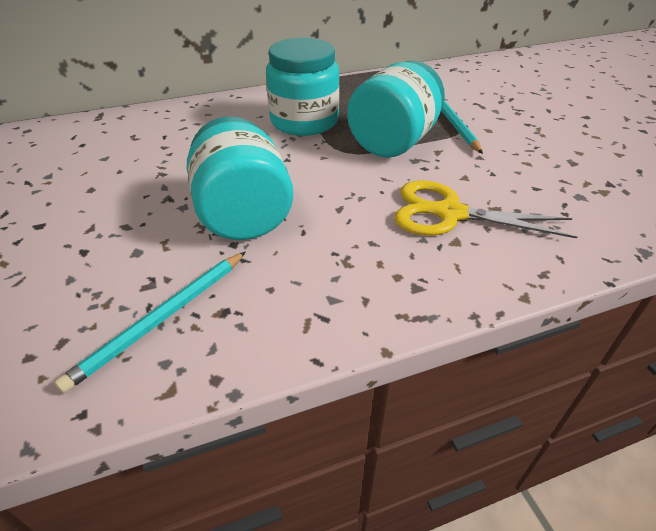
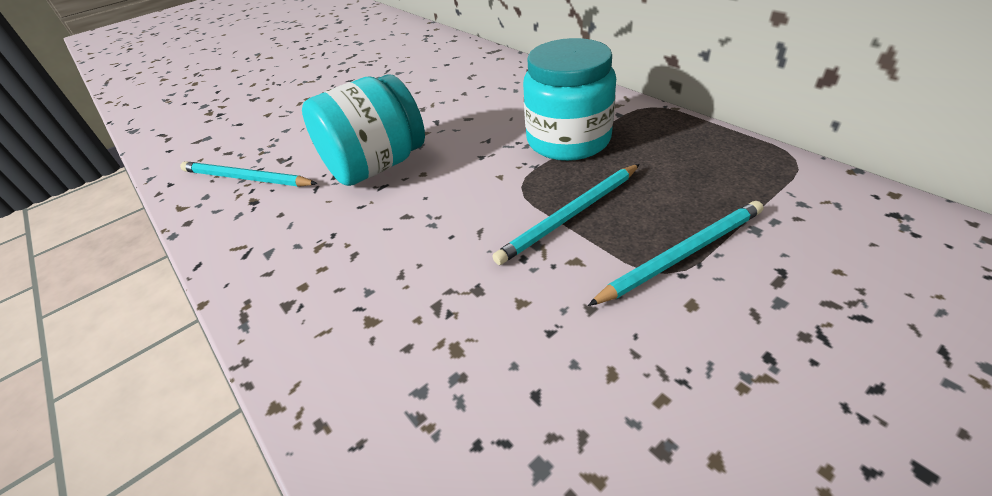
camera: 75 degrees right, 0 degrees up
(393, 142) = (570, 215): turquoise jar -> turquoise pencil
(449, 213) = (426, 303): yellow scissors -> none

